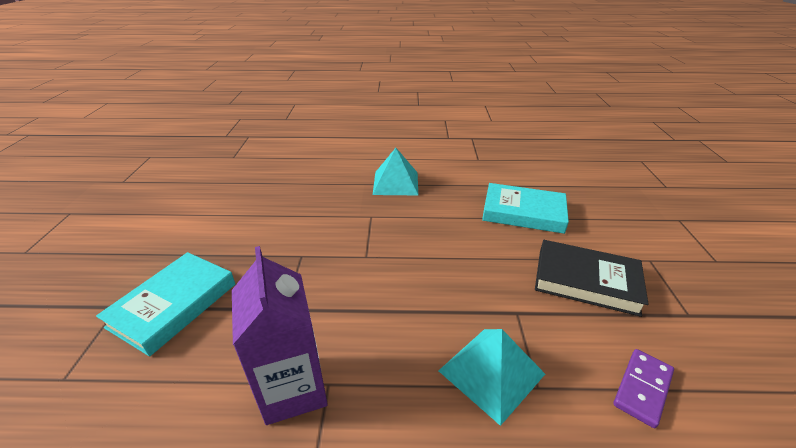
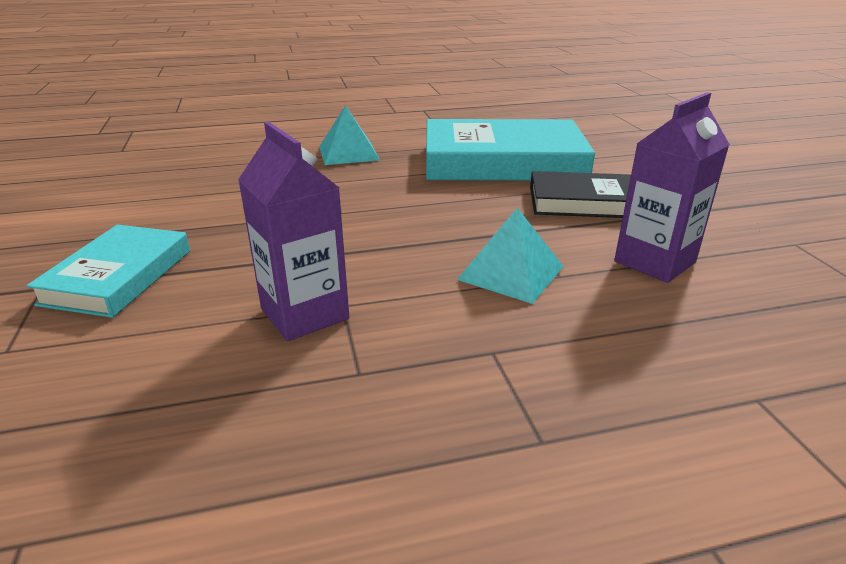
camera: 15 degrees left, 5 degrees down
(523, 212) = (503, 161): turquoise book -> turquoise book, size x1.76
(642, 388) = (654, 262): purple domino -> purple carton

